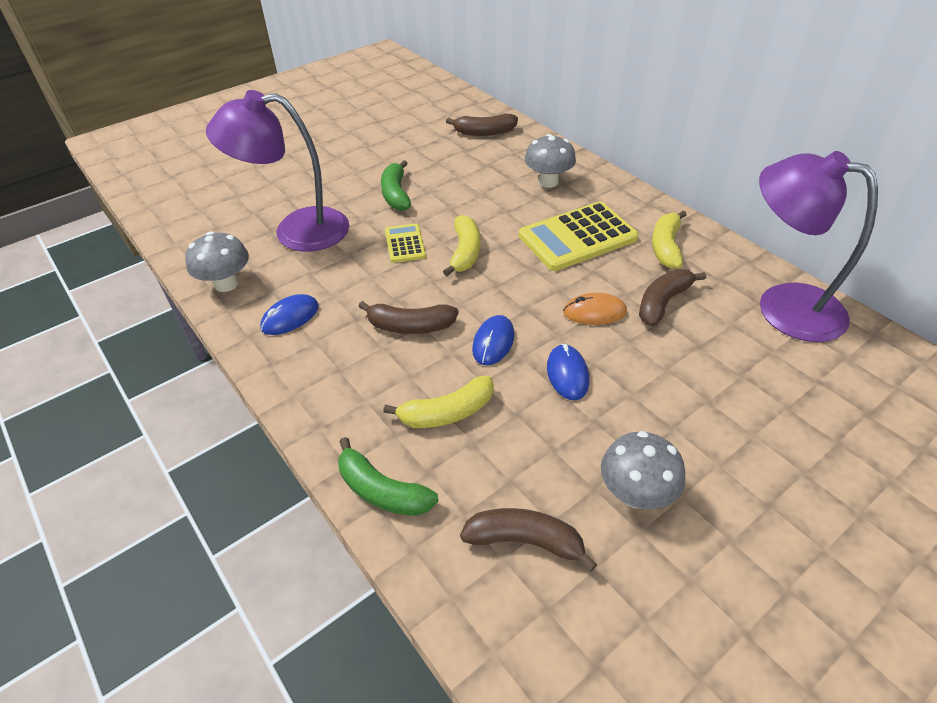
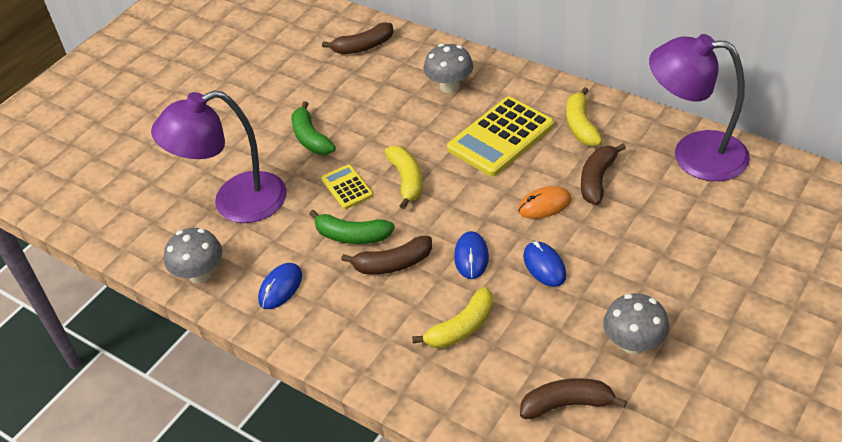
camera: 15 degrees left, 0 degrees up
(382, 491) = (440, 404): green banana -> green banana (352, 236)

